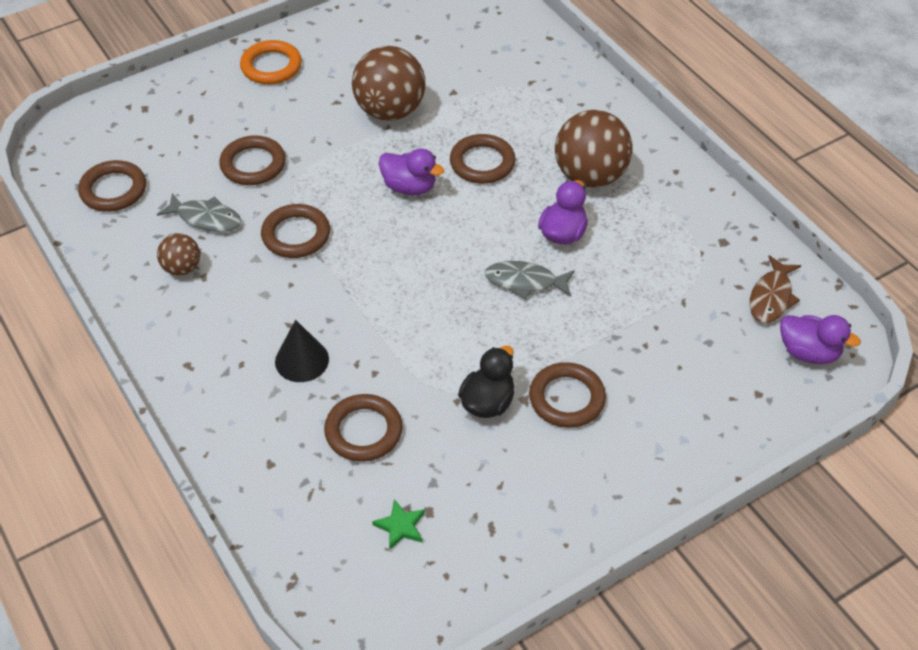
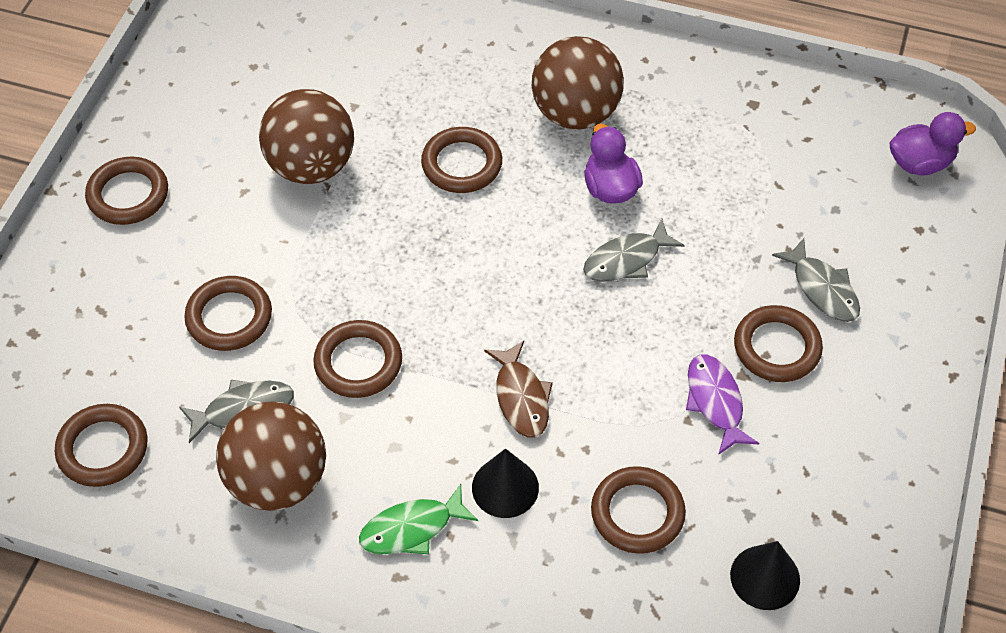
camera: 40 degrees left, 5 degrees up
(182, 268) = (278, 481): brown ball -> brown ball, size x1.92
(224, 345) = (412, 528): none -> green fish
(271, 66) = (128, 195): orange ring -> brown ring
(400, 526) = (765, 577): green star -> black cone
(409, 187) = (418, 235): purple duck -> none
(487, 402) = (715, 401): black duck -> purple fish
(640, 384) = (822, 289): none -> grey fish
(771, 297) = (843, 131): brown fish -> brown fish (521, 397)

